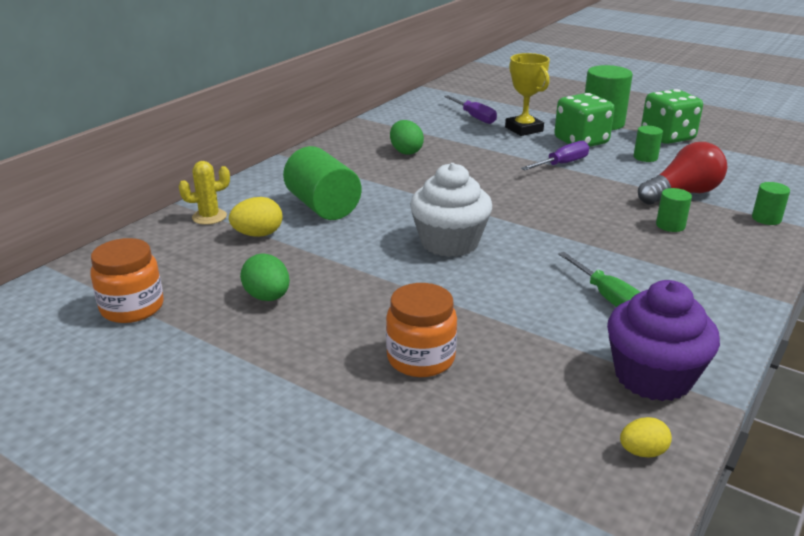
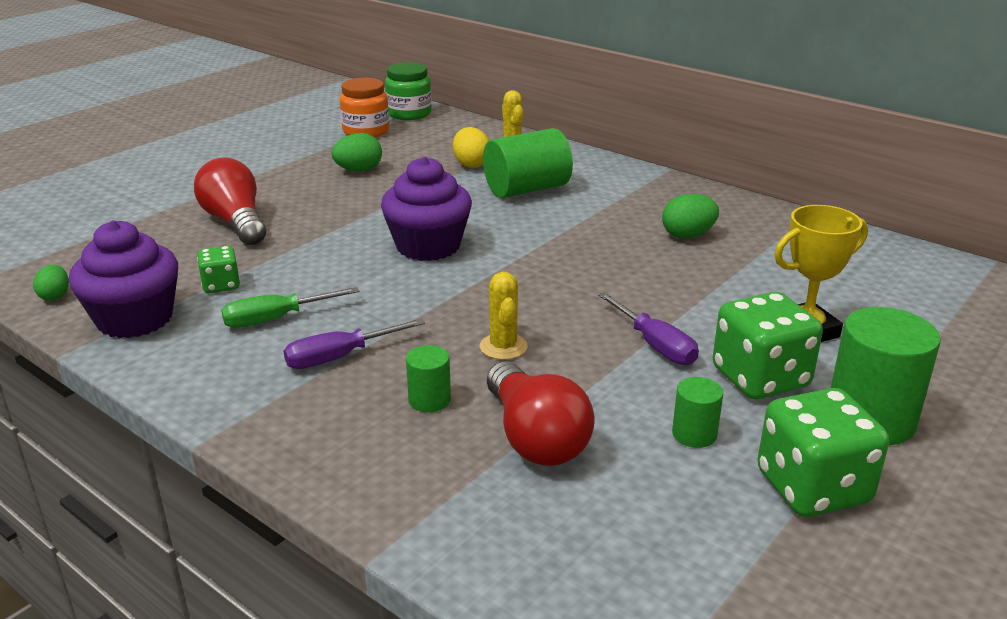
camera: 95 degrees right, 0 degrees up
(75, 283) = (409, 114): none -> green jar
(421, 358) = (236, 222): orange jar -> red light bulb
(449, 242) = (428, 246): white cupcake -> purple cupcake
(474, 117) = (849, 293): purple screwdriver -> purple screwdriver (340, 357)
(565, 338) = (221, 285): none -> green dice
(592, 206) = (503, 347): none -> yellow cactus
(642, 452) = (55, 296): yellow egg -> green egg
(766, 218) = (428, 505): green cylinder -> none

